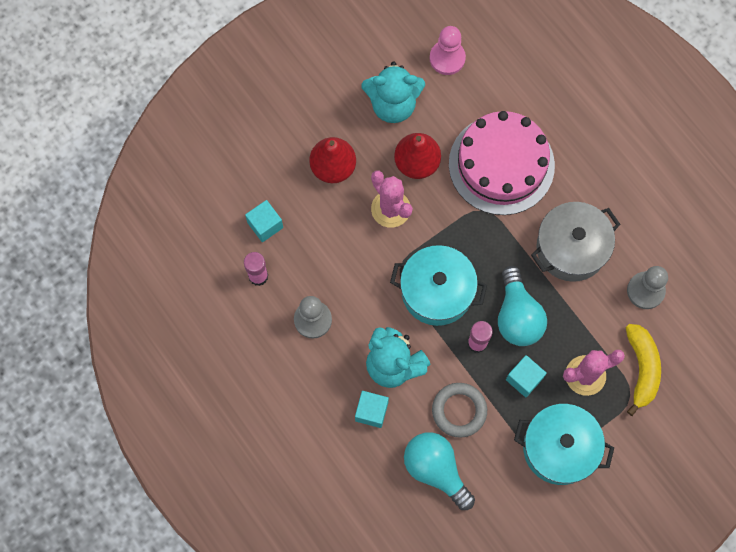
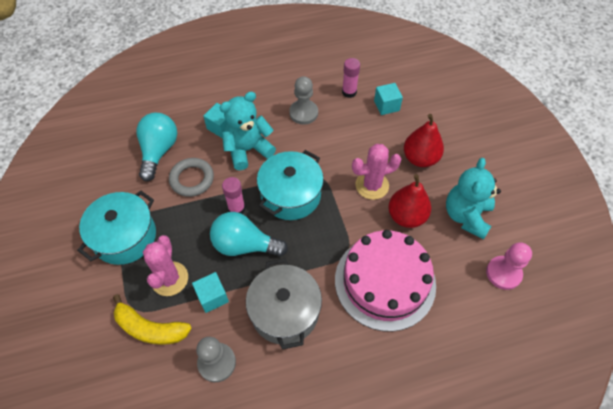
camera: 110 degrees right, 15 degrees down
(436, 470) = (159, 151): turquoise light bulb -> turquoise light bulb turned 60 degrees counterclockwise
(524, 379) = (191, 231): turquoise cube -> turquoise cube (212, 297)

